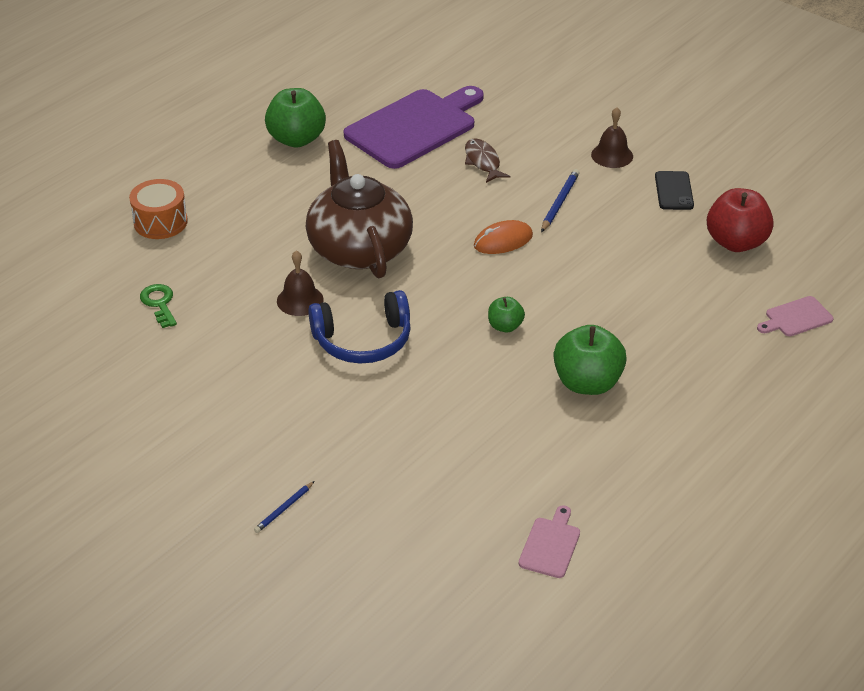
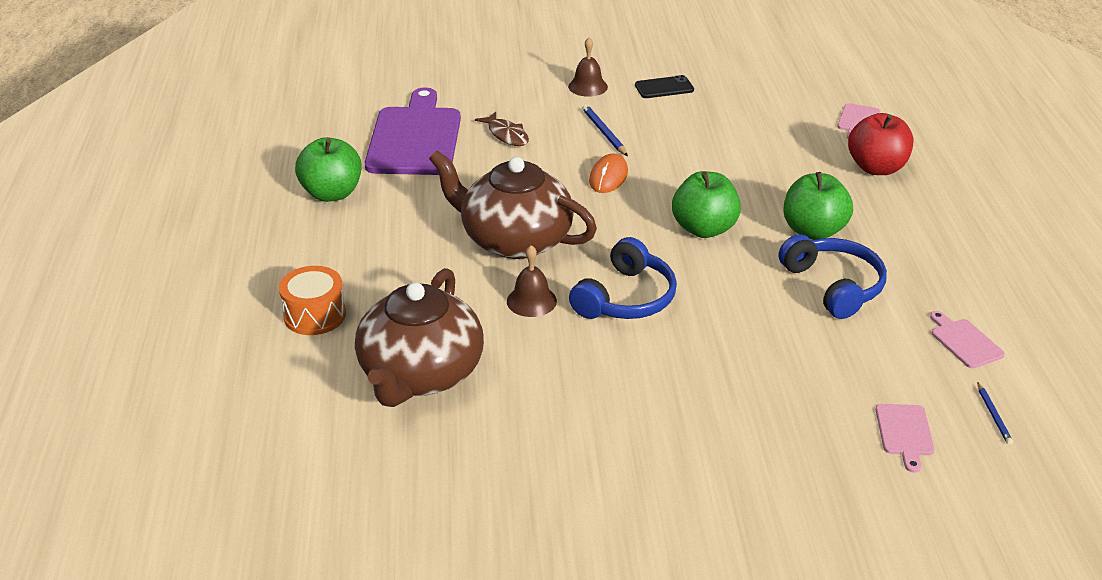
camera: 45 degrees left, 5 degrees down
(159, 303) = (420, 374): green key -> brown teapot
(284, 509) = (771, 448): blue pencil -> blue pencil (993, 415)
(387, 569) = (904, 433): none -> pink cutting board
(483, 162) = (506, 135): brown fish -> brown fish turned 150 degrees counterclockwise
(505, 326) = (704, 229): green apple -> green apple, size x1.88
(527, 434) = (834, 286): none -> blue headphones
(674, 191) = (664, 88): black phone -> black phone turned 60 degrees counterclockwise
(736, 242) = (752, 98): red apple -> red apple (876, 168)

